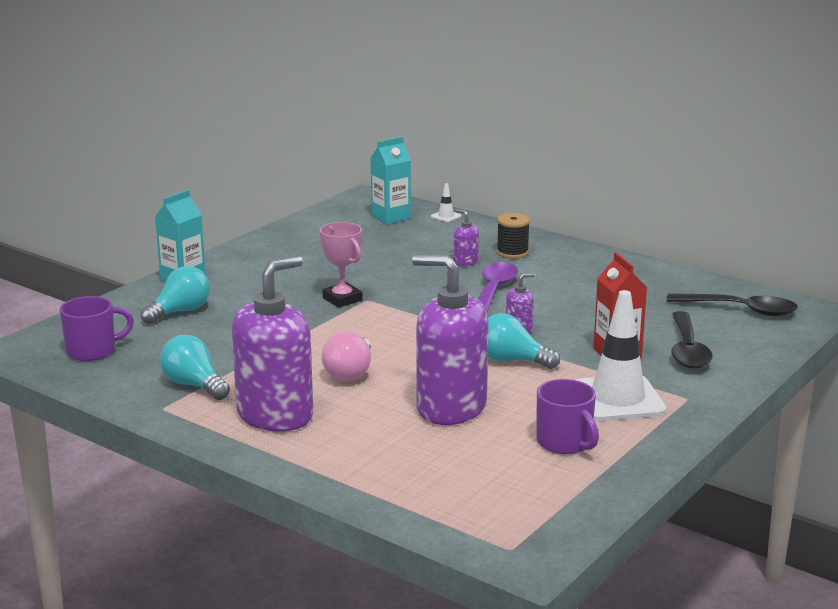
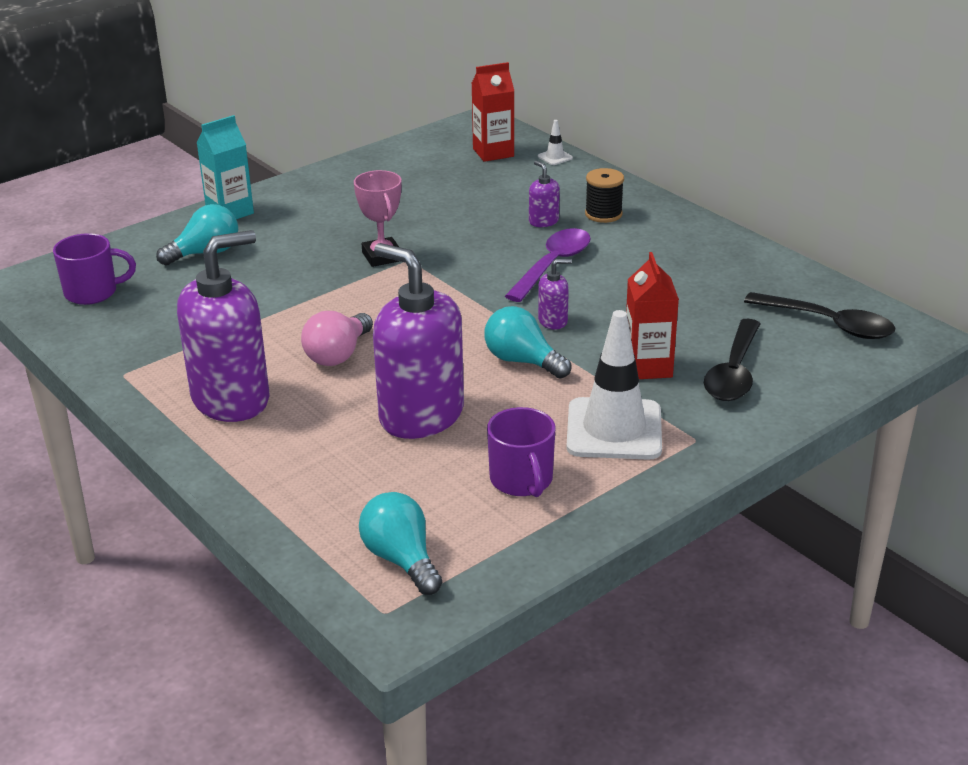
camera: 15 degrees right, 10 degrees up
(194, 385) = (169, 349): turquoise light bulb -> turquoise light bulb (401, 559)
(391, 217) = (493, 152): turquoise carton -> red carton

